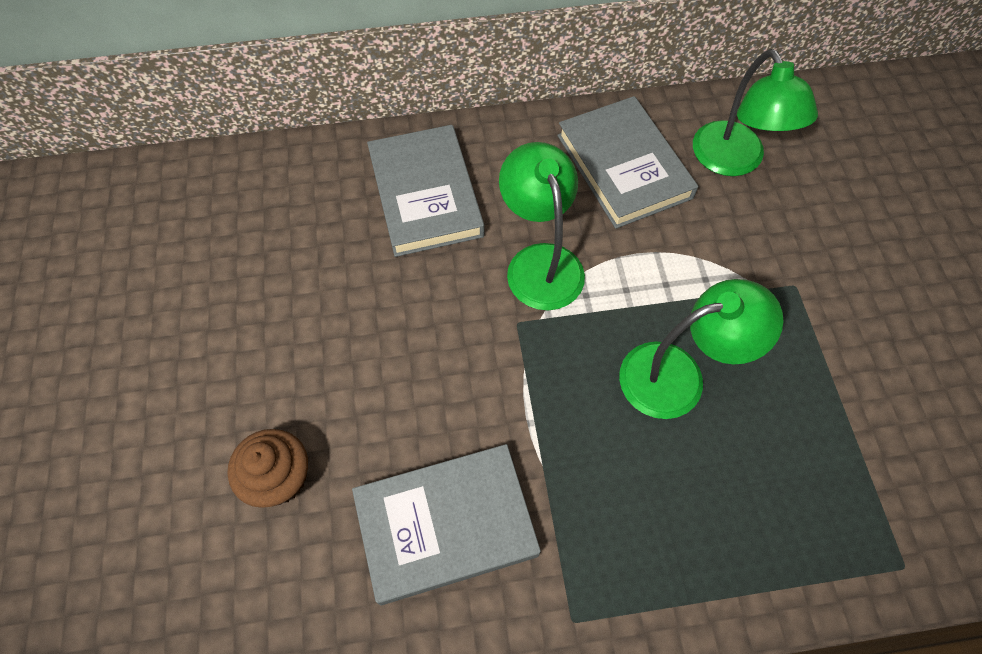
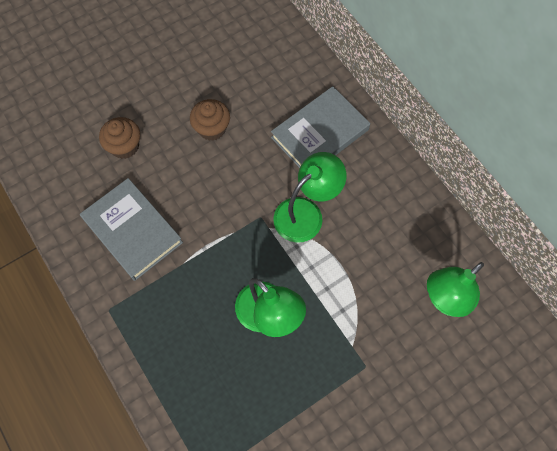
camera: 65 degrees right, 5 degrees up
(330, 330) = (212, 128): none -> brown cupcake
(623, 166) = (402, 233): grey book -> none

